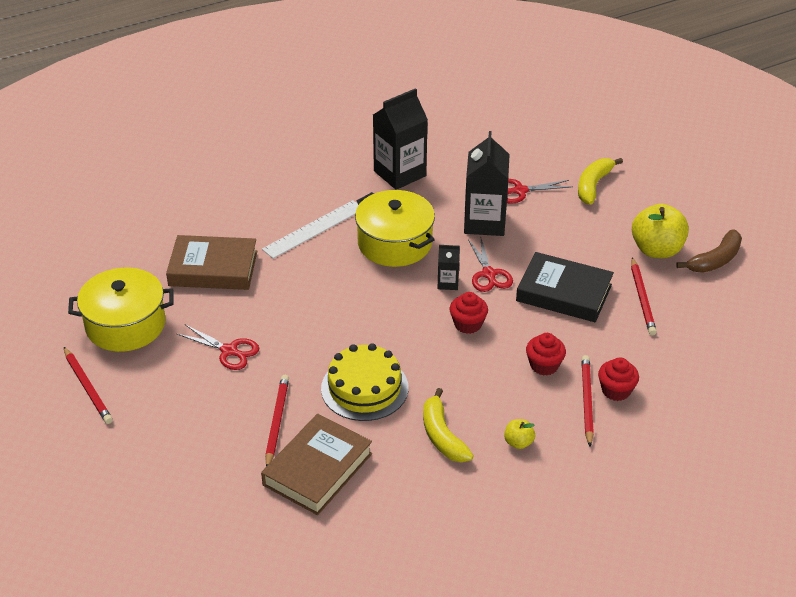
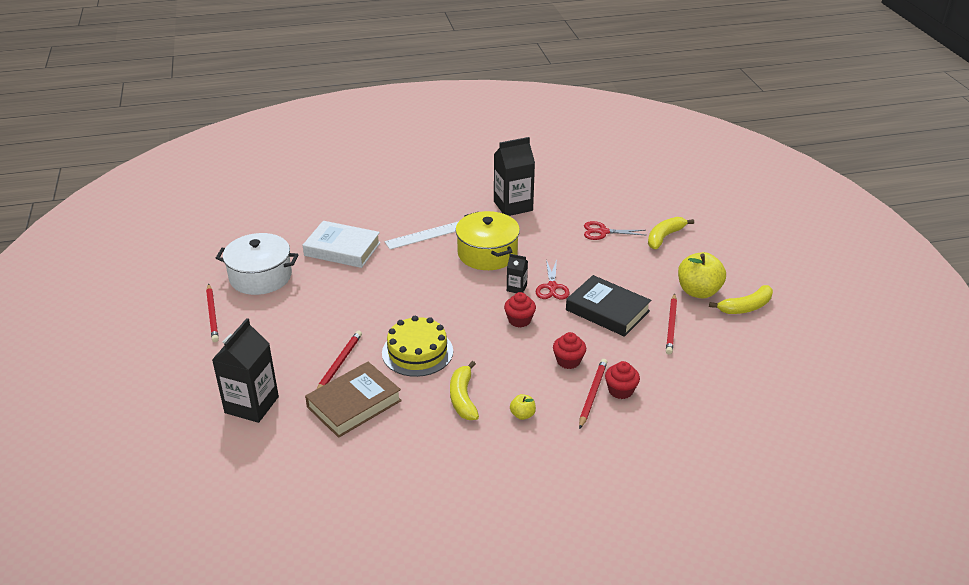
camera: 15 degrees right, 5 degrees down
(125, 325) = (260, 277): yellow pot -> white pot
(213, 268) = (342, 249): brown book -> white book
(229, 351) = (327, 307): red scissors -> none
(484, 222) = (565, 250): black carton -> black carton (251, 405)
(715, 260) = (745, 307): brown banana -> yellow banana

